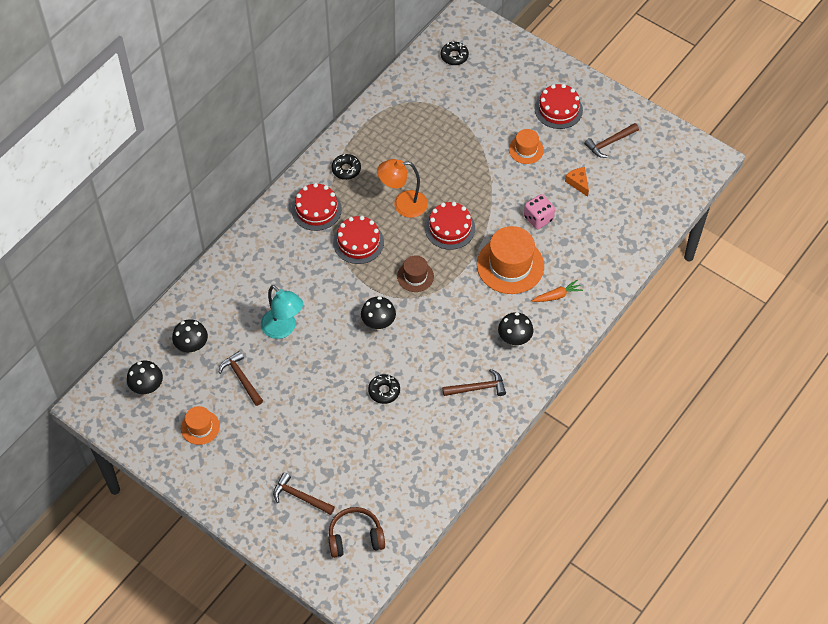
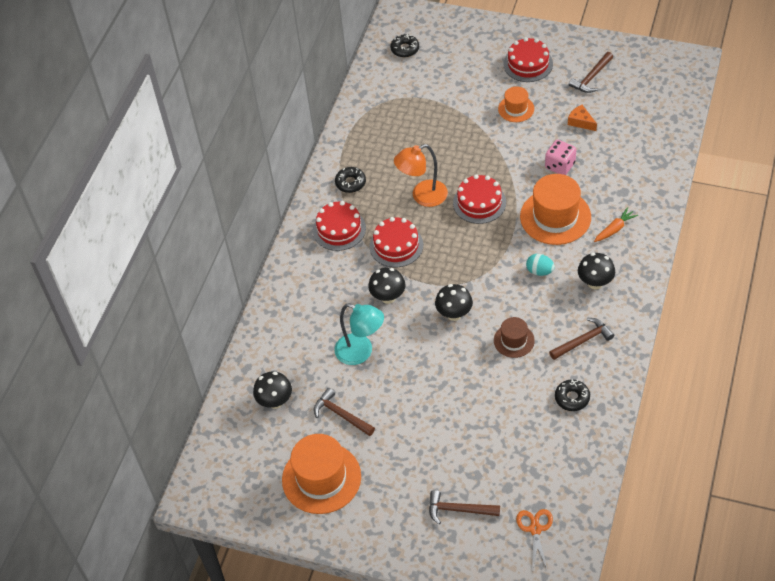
camera: 15 degrees left, 5 degrees down
(147, 387) = (247, 458): black mushroom -> black mushroom (388, 297)
(200, 427) = (321, 478): orange hat -> orange hat, size x1.85
(355, 537) = (535, 529): brown headphones -> orange scissors
(384, 391) = (492, 376): black donut -> black donut (572, 398)
(415, 276) = (468, 258): brown hat -> brown hat (514, 340)
(471, 311) = (539, 271): none -> turquoise egg

